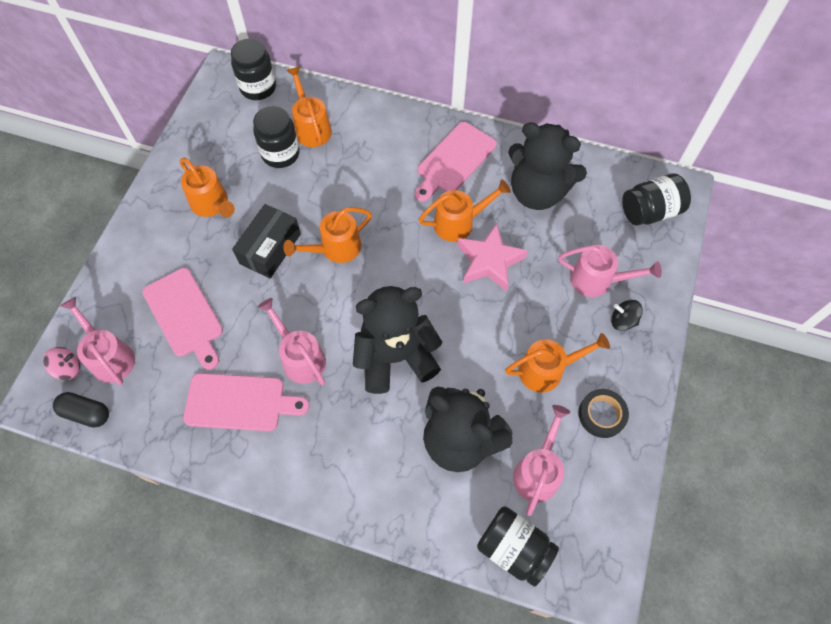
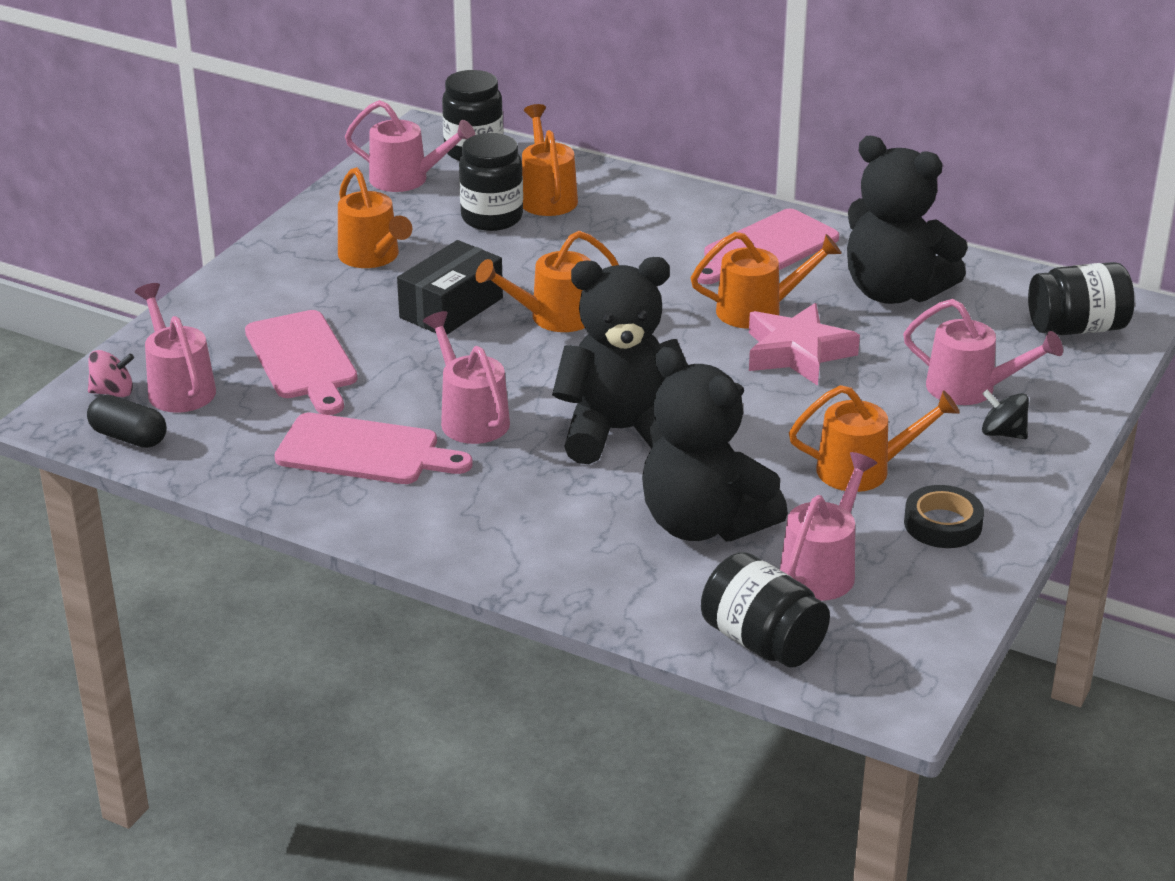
camera: 10 degrees right, 30 degrees down
(221, 122) = (408, 179): none -> pink watering can

